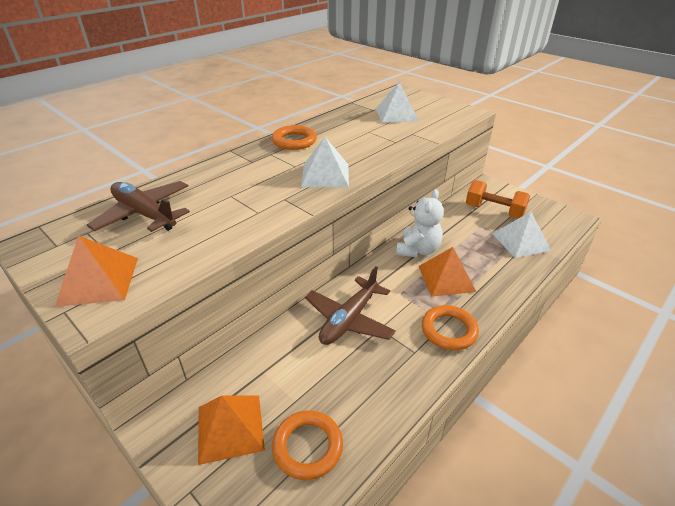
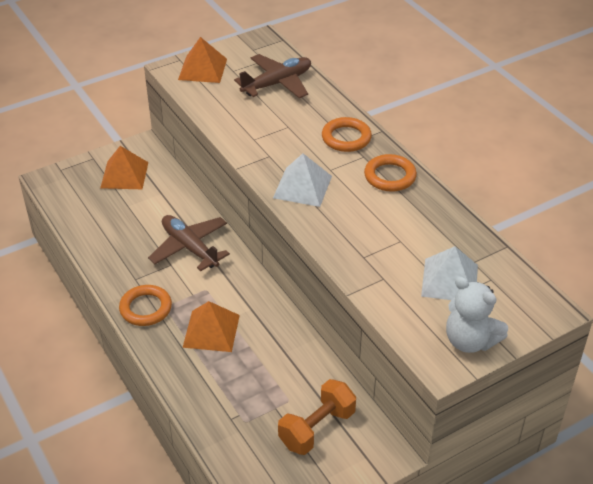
camera: 105 degrees right, 5 degrees up
(307, 447) = (91, 206): orange ring -> orange ring (346, 138)
(417, 250) = (265, 323): white teddy bear -> white teddy bear (470, 341)
(521, 242) = (243, 426): white pyramid -> none

